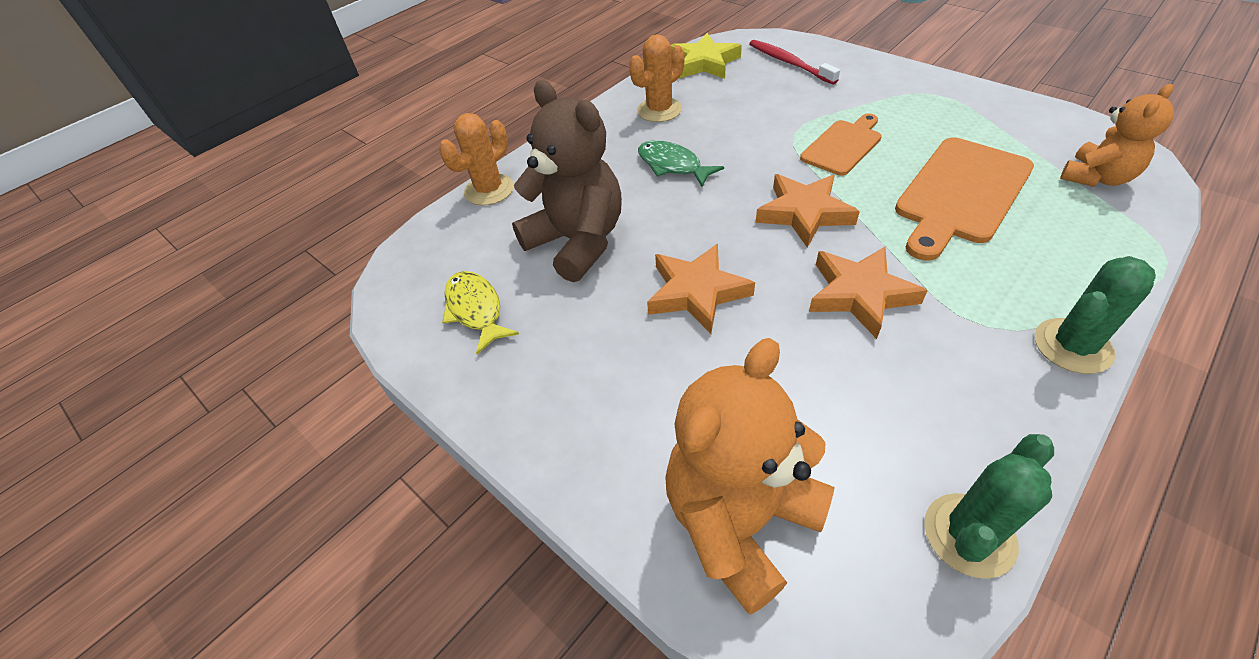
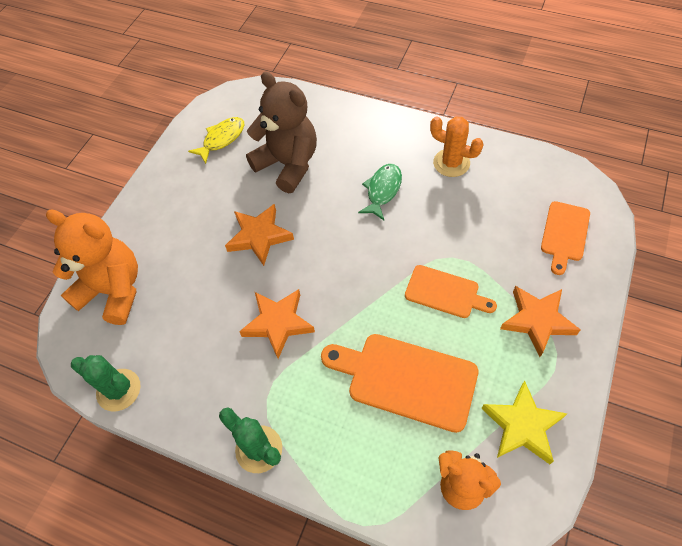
camera: 70 degrees right, 10 degrees up
(489, 190) = (324, 103): orange cactus -> none
(577, 242) = (288, 164): brown teddy bear -> brown teddy bear turned 75 degrees counterclockwise
(704, 63) = (537, 173): yellow star -> yellow star (522, 426)
(789, 63) = (564, 234): red toothbrush -> orange cutting board
(804, 213) = (352, 280): orange star -> orange star (537, 321)

